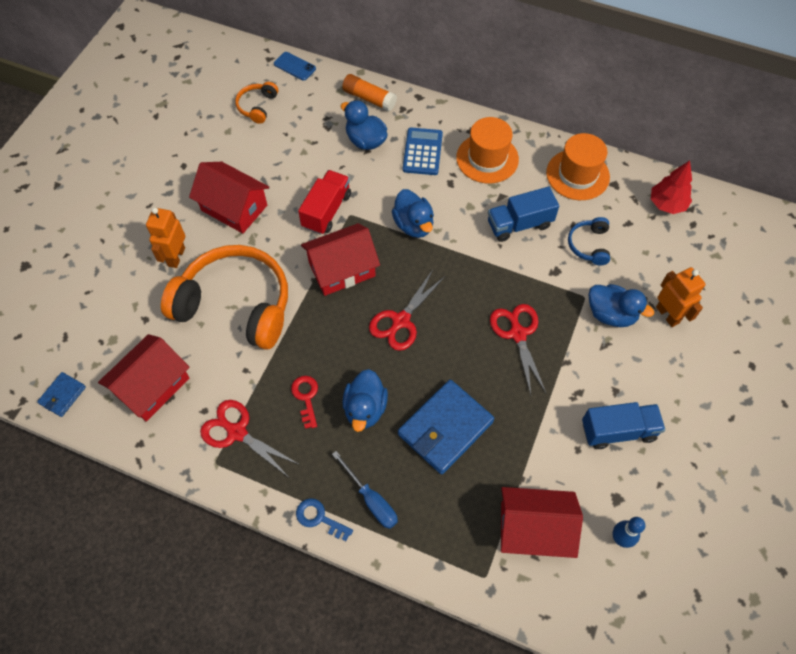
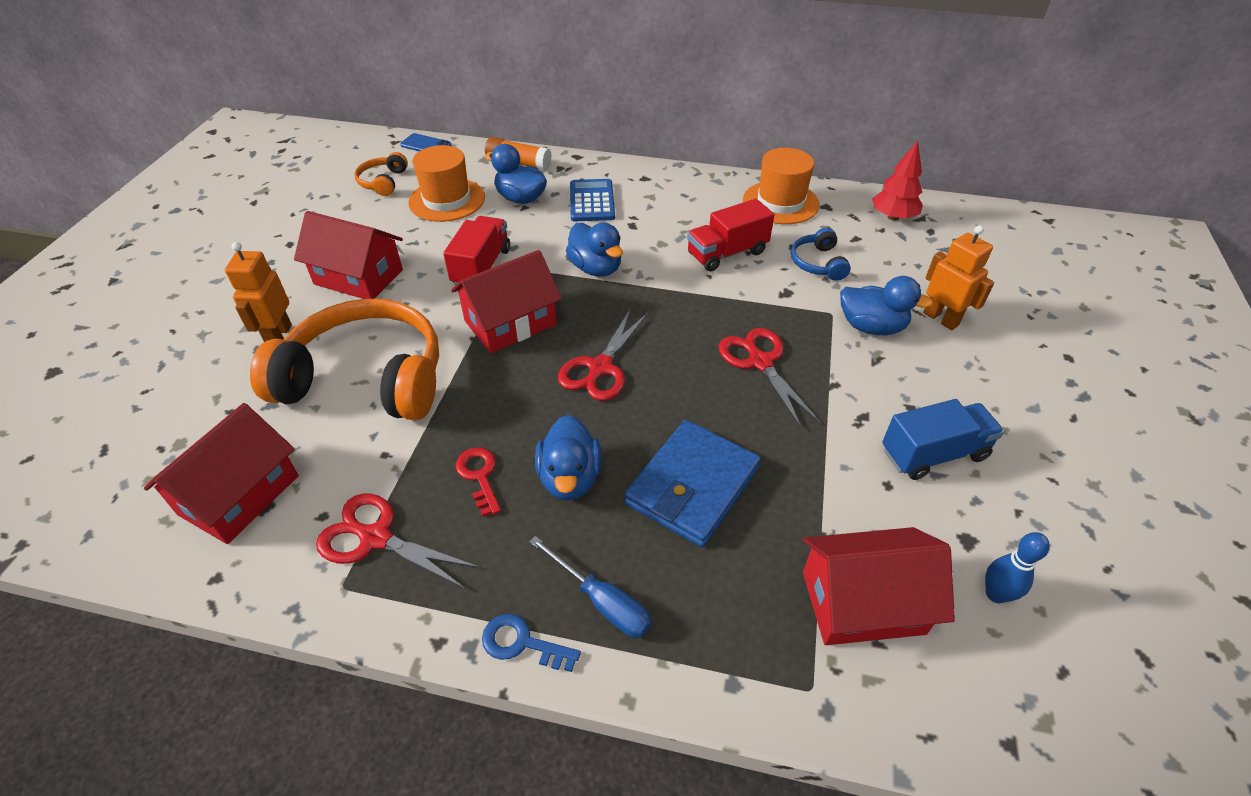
camera: 10 degrees left, 15 degrees down
(63, 395) = (90, 528): blue wallet -> none
(487, 158) = (670, 199): orange hat -> orange hat (447, 200)
(519, 224) = (727, 253): blue truck -> red truck

